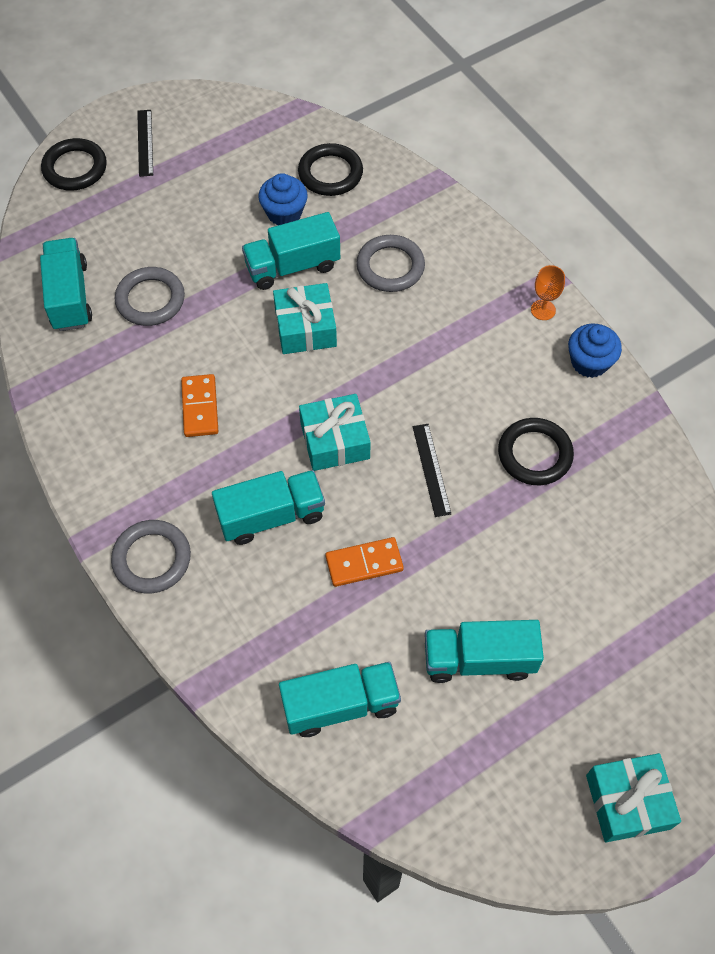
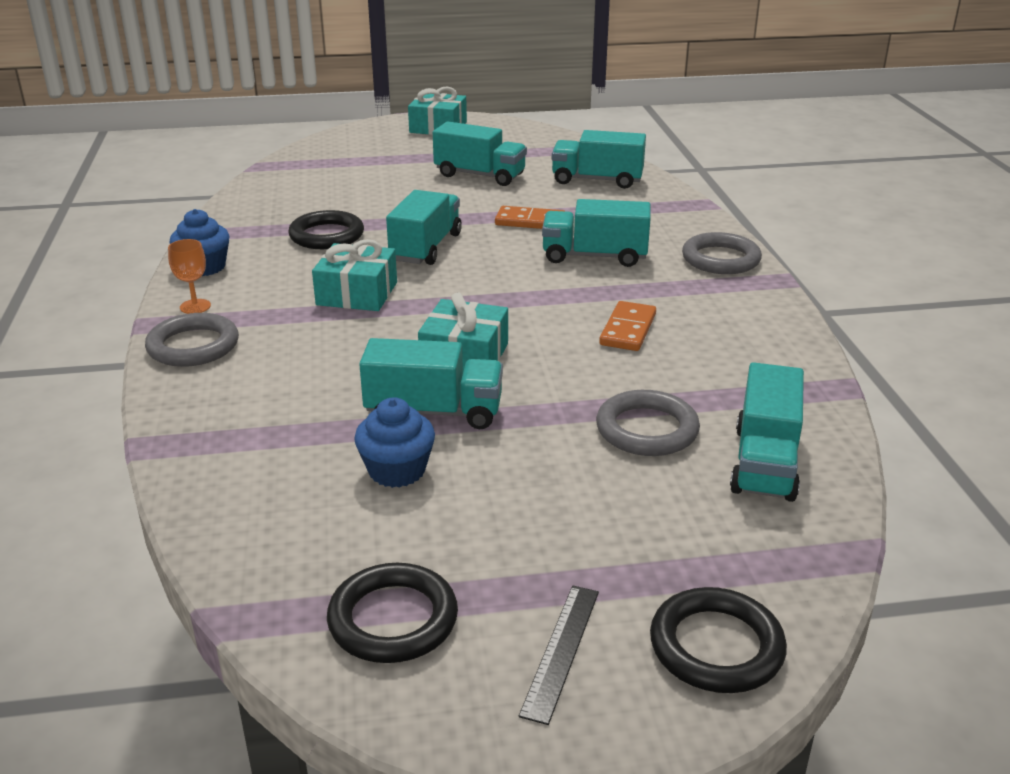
camera: 155 degrees left, 30 degrees down
(330, 173) = (285, 499): black ring -> black ring (393, 619)
(335, 440) = (500, 280): turquoise gift -> turquoise gift (357, 293)
(390, 267) = (314, 379): grey ring -> grey ring (193, 346)
(431, 469) = (426, 247): black ruler -> turquoise truck

